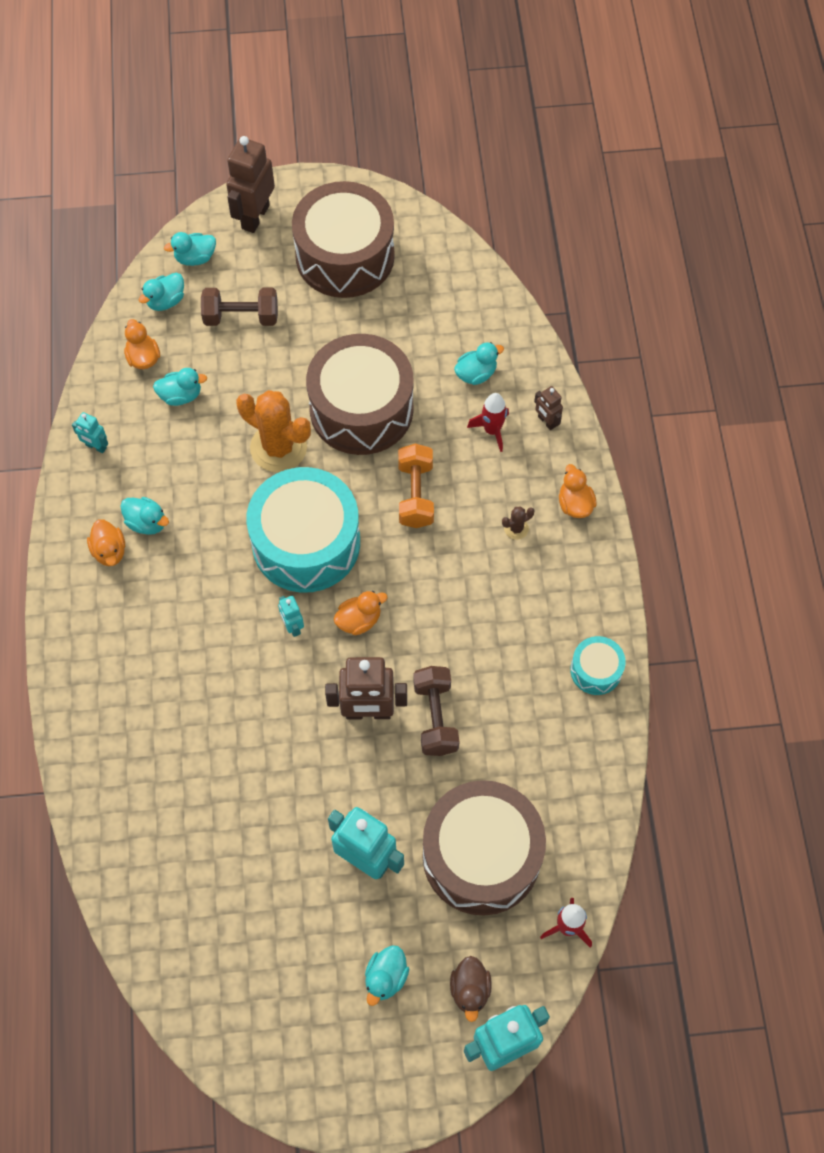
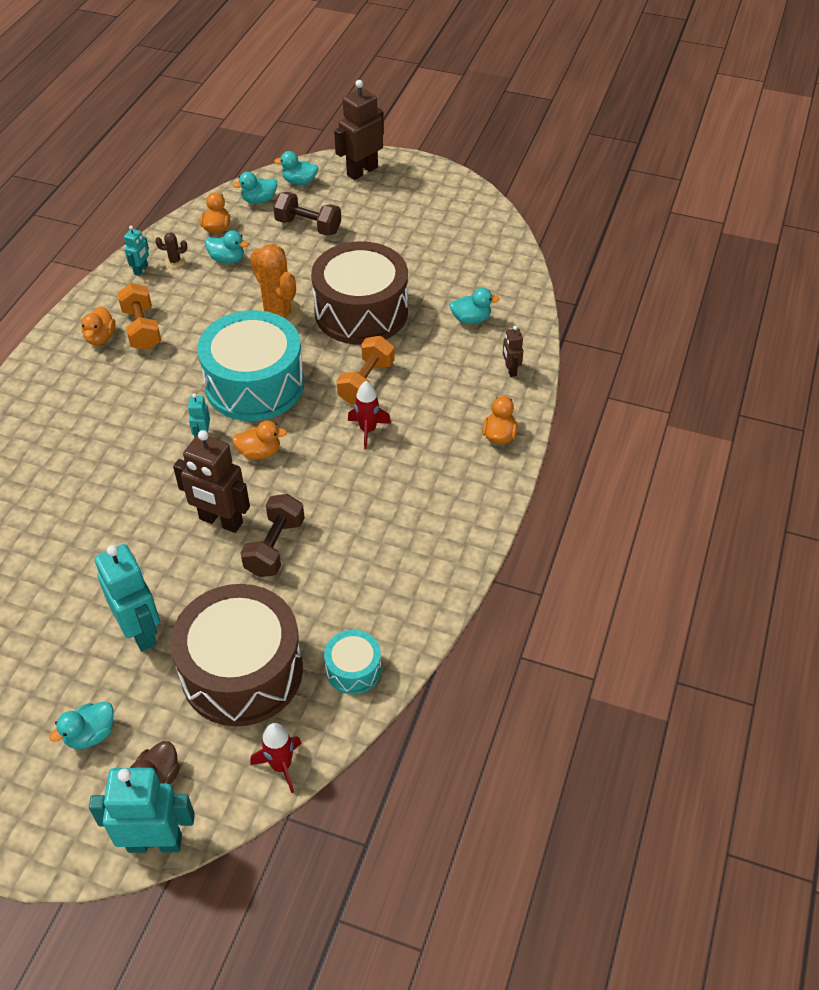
camera: 25 degrees right, 15 degrees down
(96, 447) = (141, 270): turquoise robot -> turquoise robot turned 120 degrees counterclockwise
(147, 523) = (142, 329): turquoise duck -> orange dumbbell
(345, 256) = (415, 214): brown drum -> none
(492, 430) = (460, 361): red rocket -> red rocket (368, 430)
(516, 528) = (436, 435): brown cactus -> brown cactus (175, 261)
(596, 670) = (440, 566): turquoise drum -> turquoise drum (353, 669)

